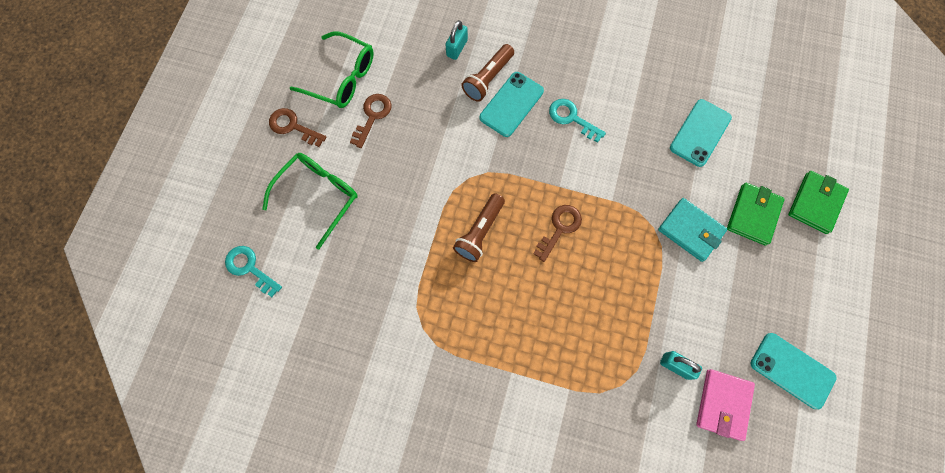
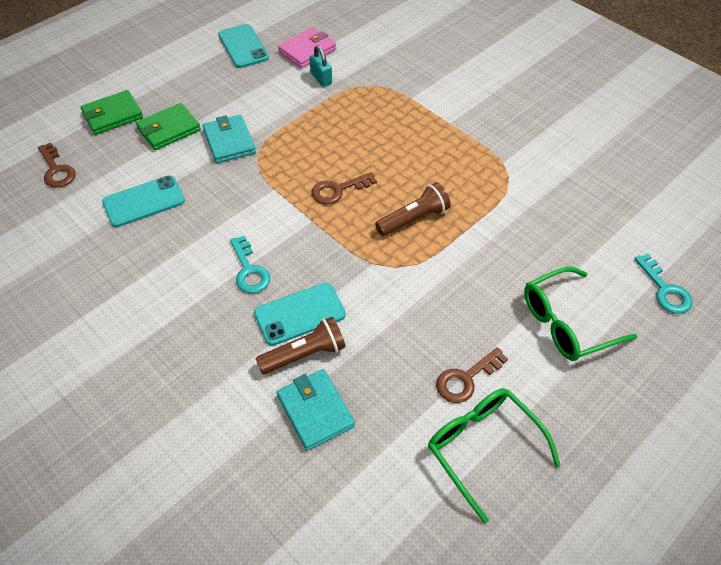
camera: 150 degrees left, 20 degrees down
(293, 126) = (572, 415): brown key -> brown key (56, 170)
(457, 48) = (315, 411): turquoise padlock -> turquoise wallet

